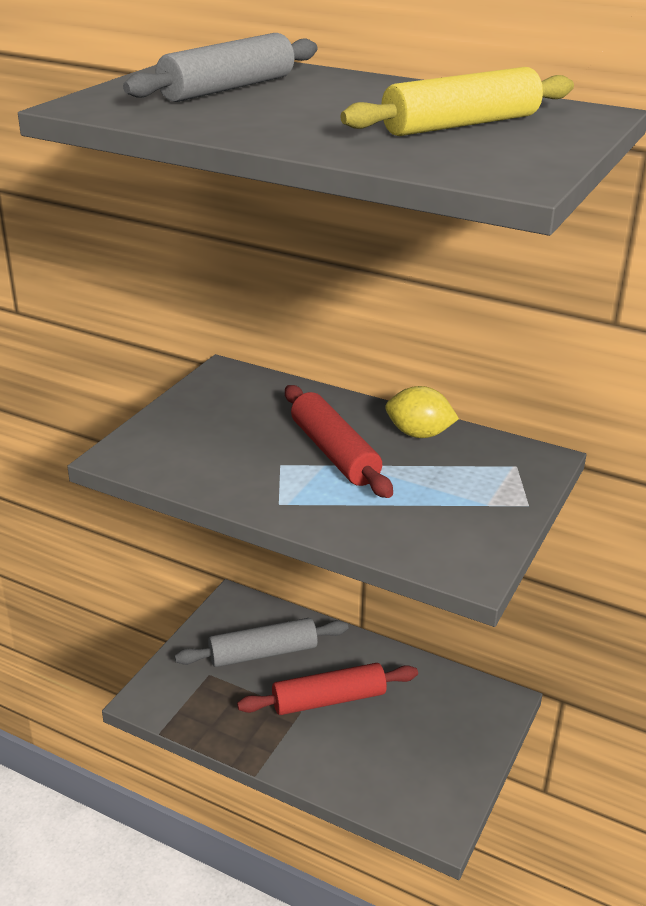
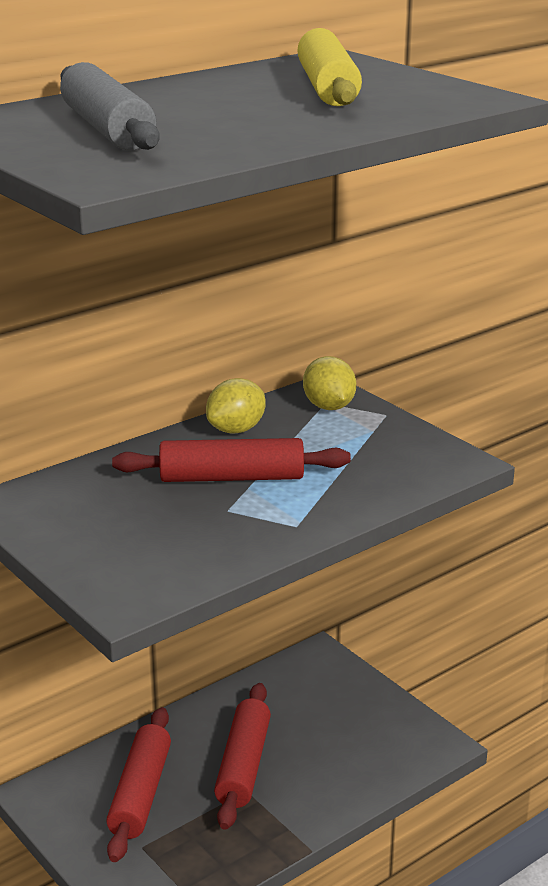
camera: 65 degrees left, 5 degrees down
(263, 653) = (140, 793): grey rolling pin -> red rolling pin
(509, 469) = (329, 407): none -> yellow lemon

